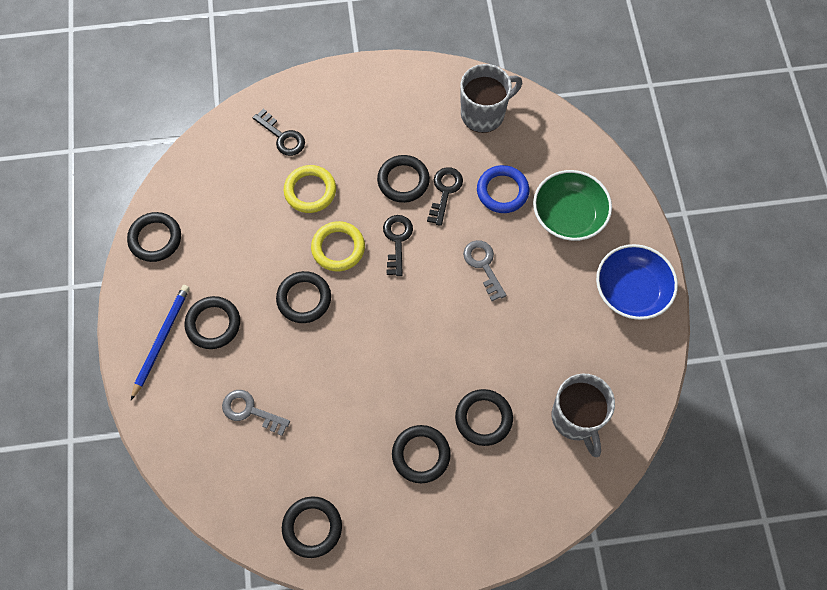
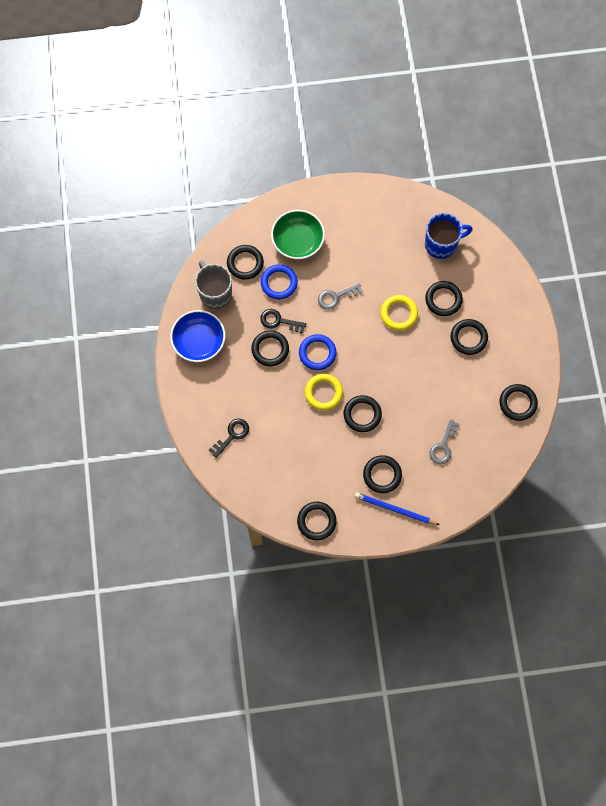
camera: 90 degrees left, 5 degrees up
(310, 191) = (278, 413): yellow ring -> yellow ring (398, 313)
(397, 240) = (317, 353): black key -> blue ring
(530, 149) = (245, 263): none -> black ring
(576, 418) = (441, 244): grey mug -> blue mug
(631, 290) = (353, 205): blue bowl -> blue bowl (199, 341)

